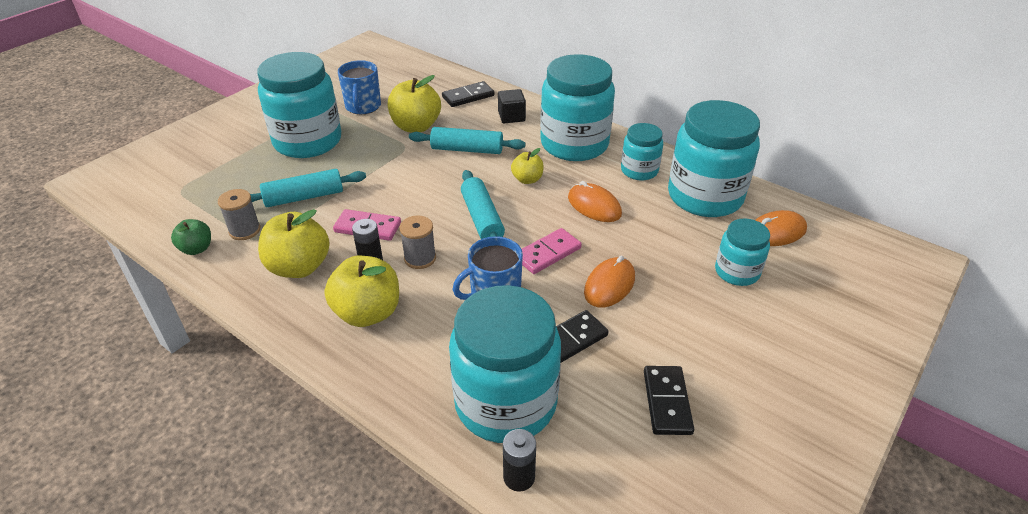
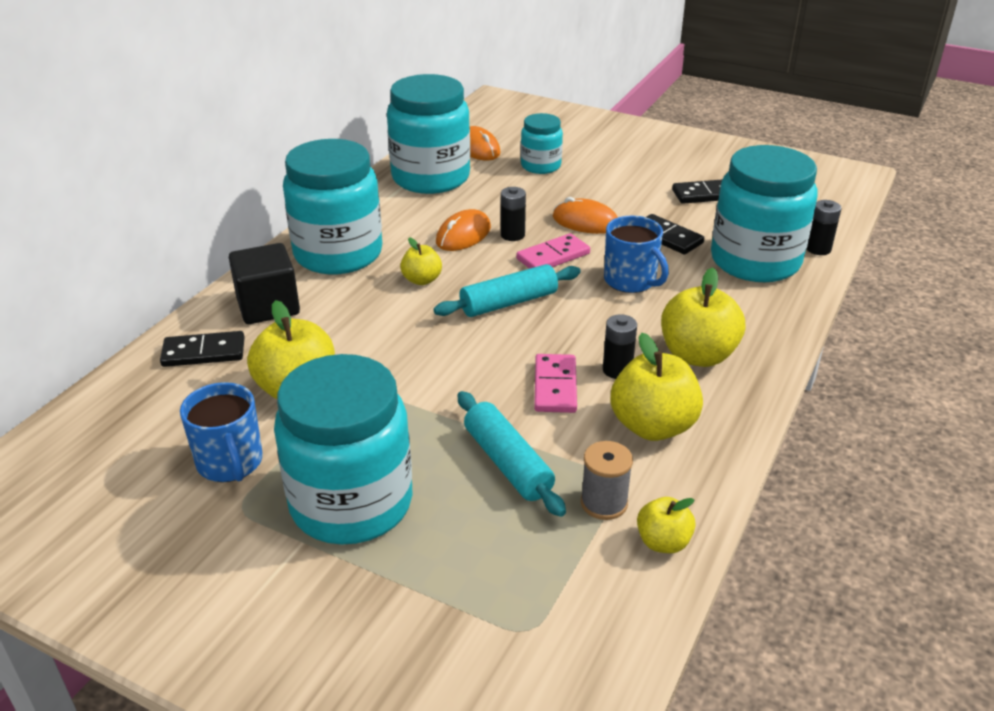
camera: 100 degrees left, 5 degrees down
(196, 249) = (663, 542): green apple -> yellow apple
(363, 107) = (230, 463): blue mug -> blue mug turned 75 degrees clockwise
(420, 258) = (595, 335): grey spool -> none
(467, 149) = (359, 333): turquoise rolling pin -> none
(468, 96) = (204, 352): black domino -> black domino turned 60 degrees counterclockwise
(511, 117) = (268, 306): black cube -> black cube, size x1.55
(547, 253) = (553, 256): pink domino -> pink domino turned 75 degrees counterclockwise
(590, 234) = (512, 235): none -> black battery
(639, 170) = (390, 212): turquoise jar -> none

